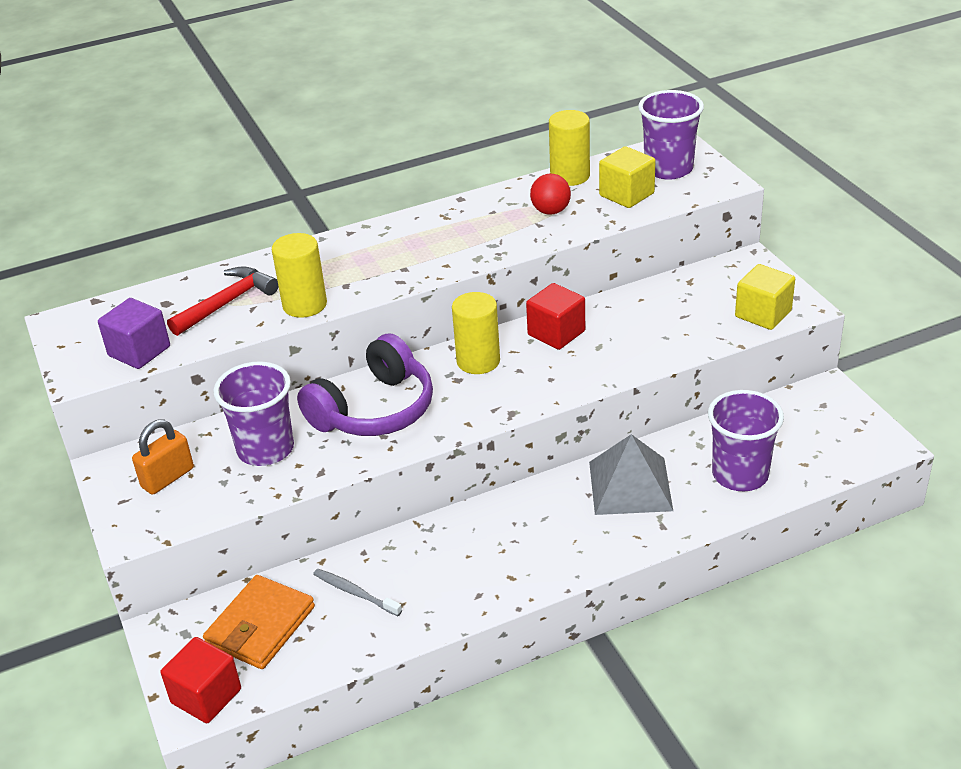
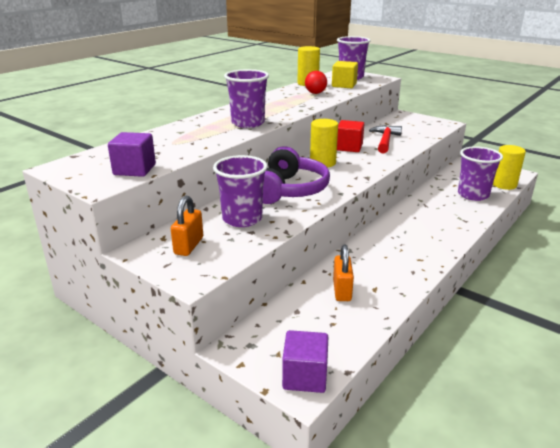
camera: 30 degrees left, 10 degrees down
(206, 696) = (305, 376): red cube -> purple cube
(227, 303) = (173, 143): red hammer -> red hammer (385, 141)
(260, 626) = (300, 325): orange wallet -> none
(304, 305) = (225, 137): yellow cylinder -> yellow cylinder (504, 185)
(355, 593) = (342, 290): grey toothbrush -> orange padlock
(366, 277) = (248, 123): none -> purple cup
(630, 485) = (430, 209): grey pyramid -> none
(763, 314) = (433, 127): yellow cube -> none

